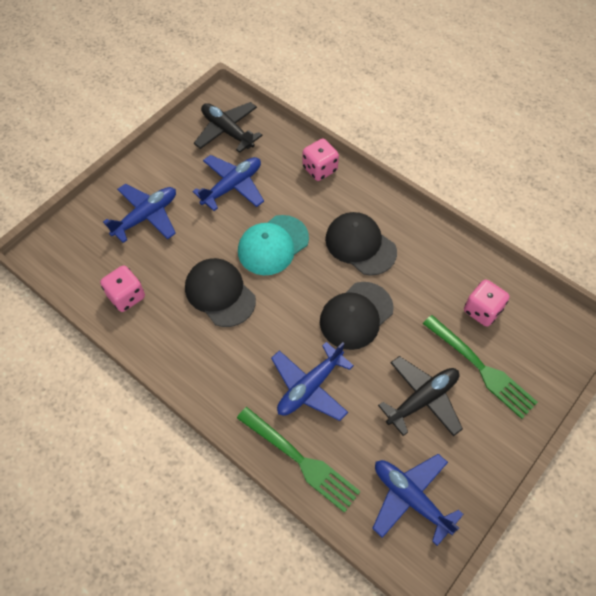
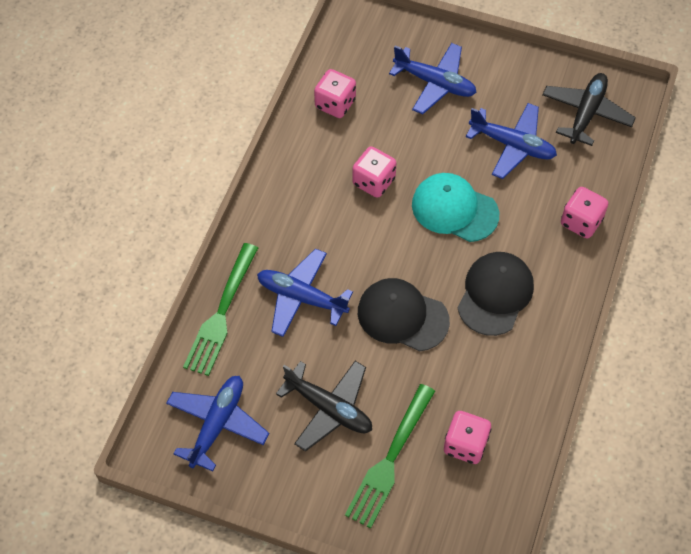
camera: 70 degrees right, 0 degrees up
(220, 293) = (373, 182): black cap -> pink dice

